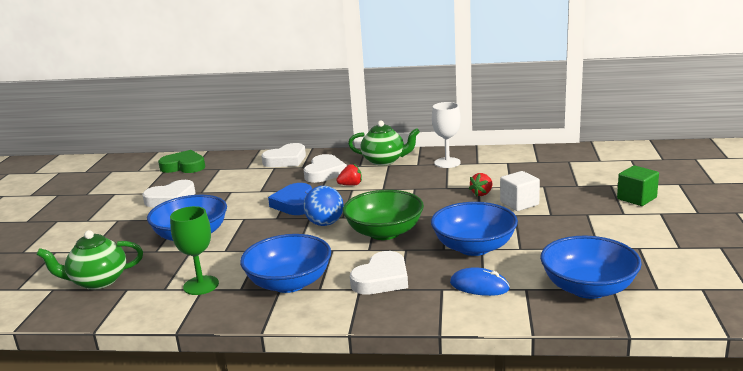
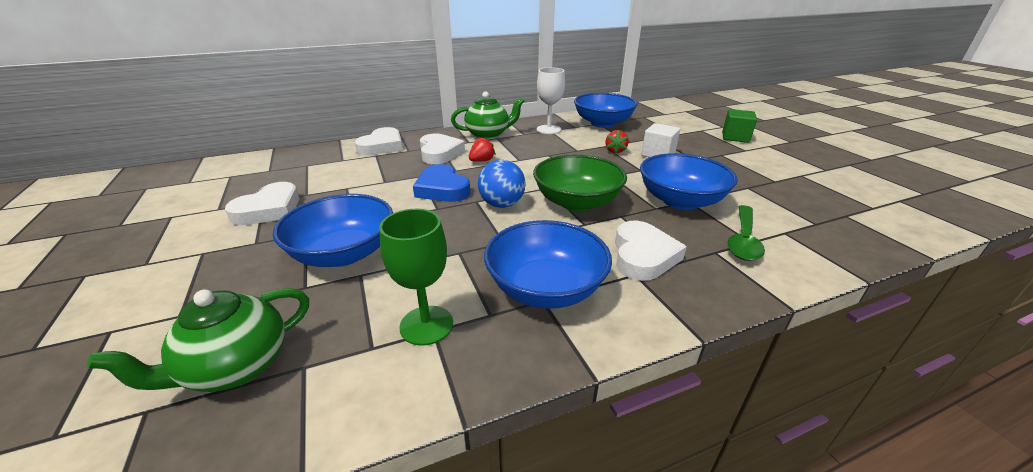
camera: 30 degrees left, 10 degrees up
(184, 166) = (255, 169): green heart -> none
(479, 286) = (743, 239): blue mouse -> green spoon
(588, 288) = (829, 219): blue bowl -> blue bowl (603, 123)

